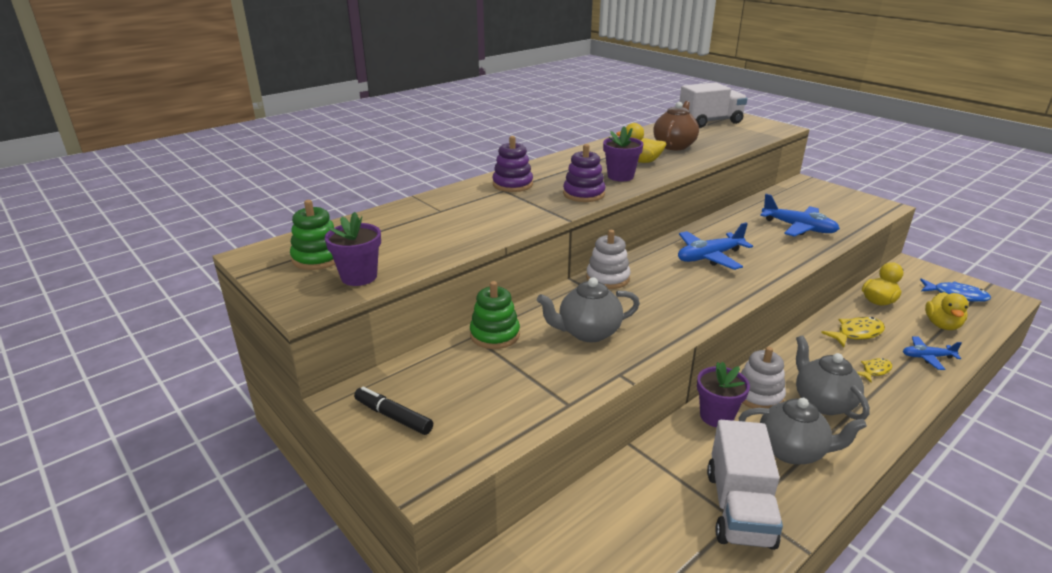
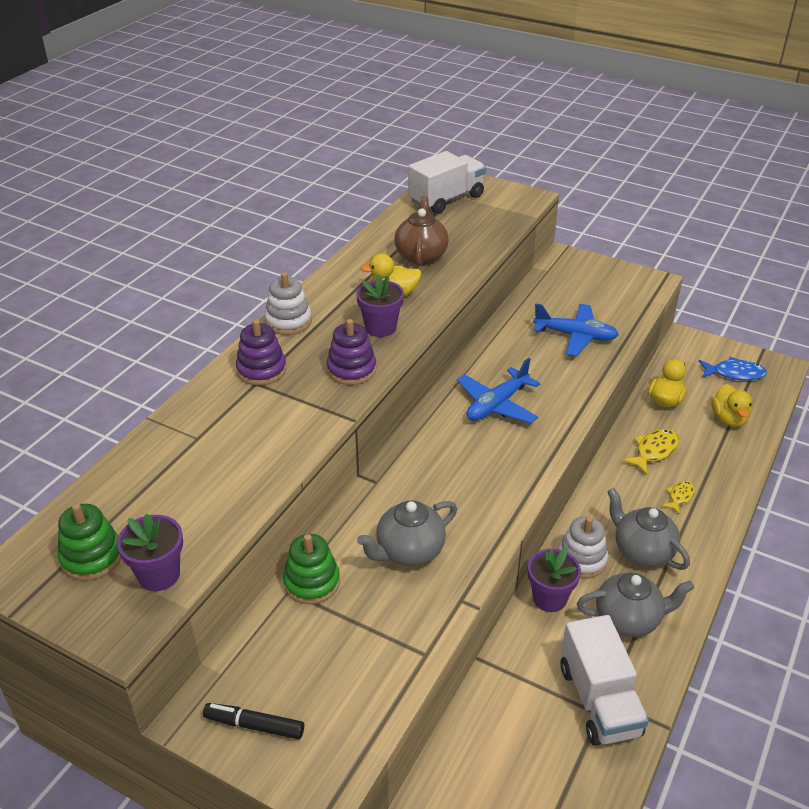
camera: 20 degrees left, 10 degrees up
(607, 278) = (401, 465): white stacking toy -> white stacking toy (288, 321)
(927, 357) = (723, 466): blue plane -> none

